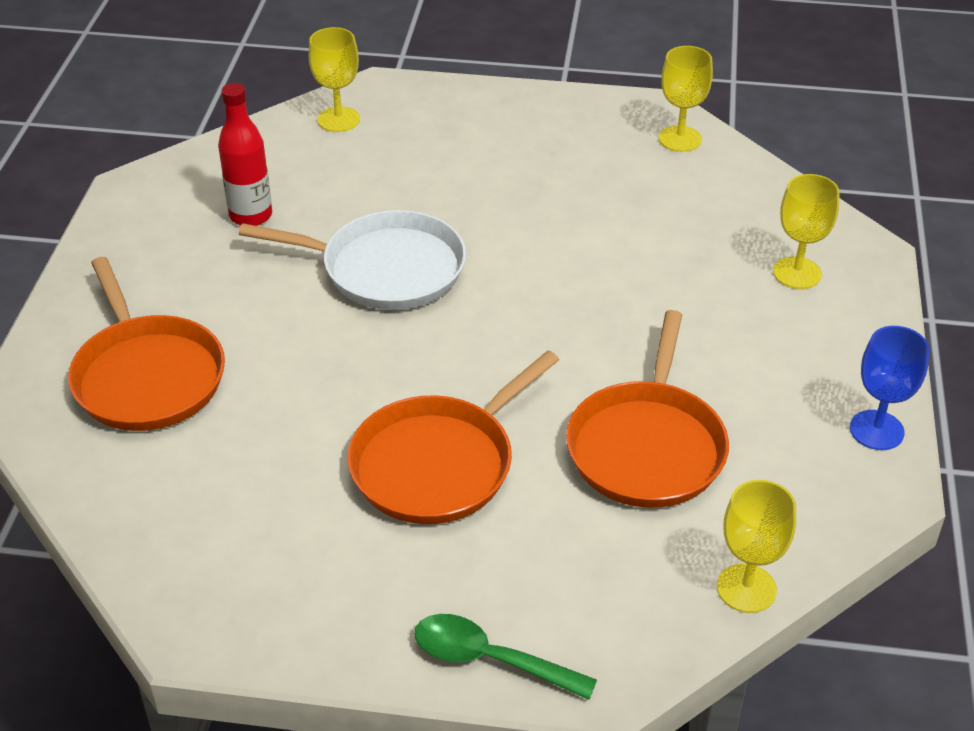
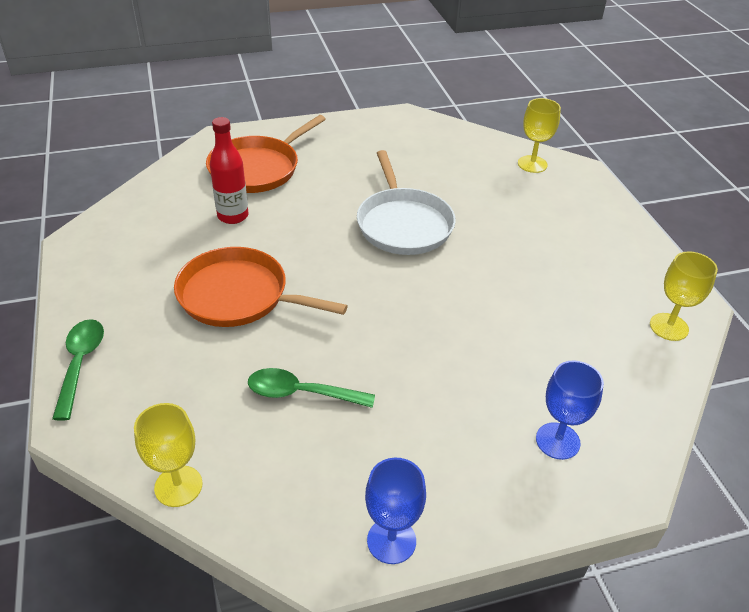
camera: 65 degrees right, 0 degrees up
(251, 215) = (413, 160): red bottle -> red bottle (233, 216)
(647, 446) = (301, 393): orange pan -> green spoon
(797, 273) = (557, 441): yellow goblet -> blue goblet

